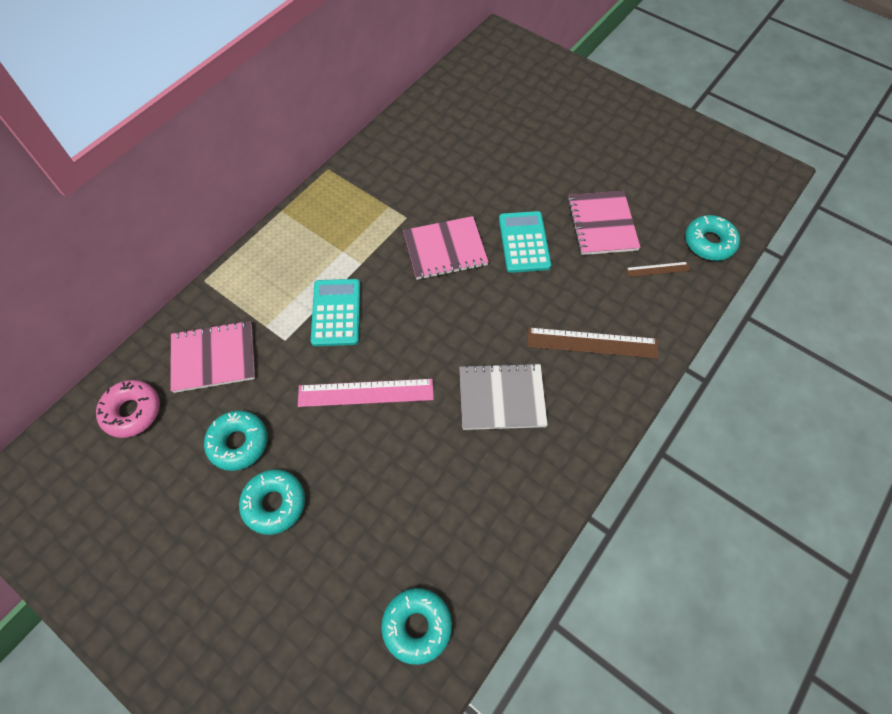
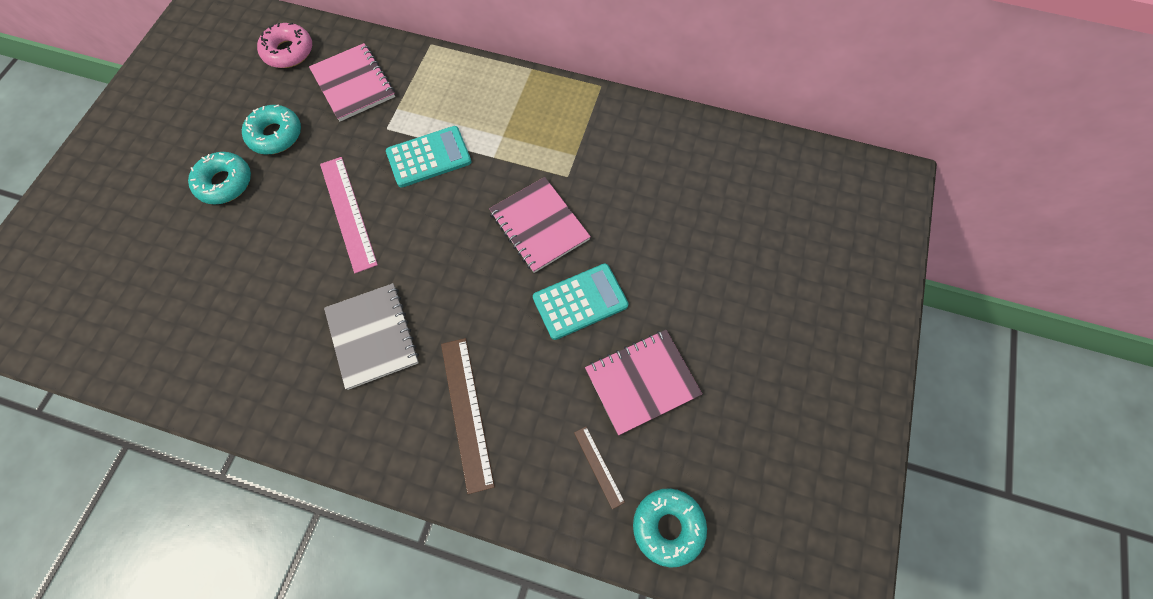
camera: 70 degrees right, 5 degrees up
(417, 626) = (130, 332): turquoise donut -> none

